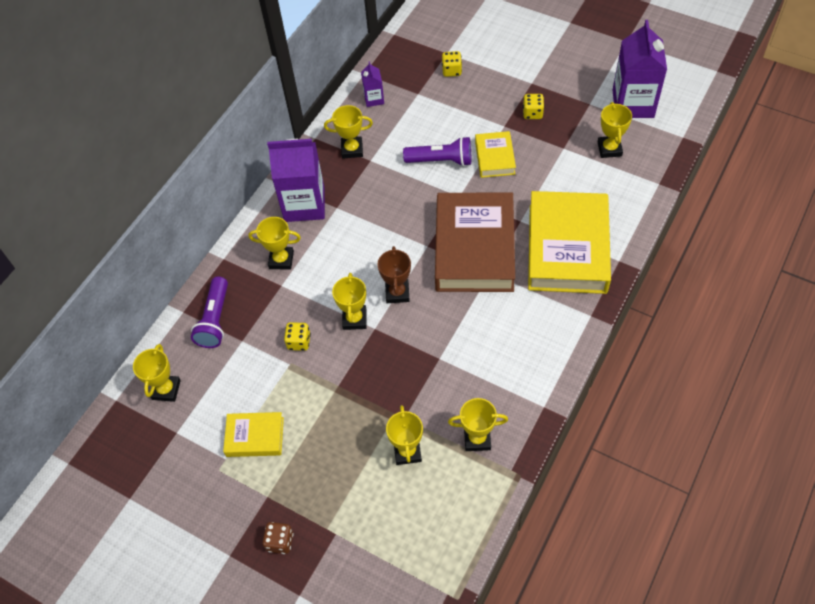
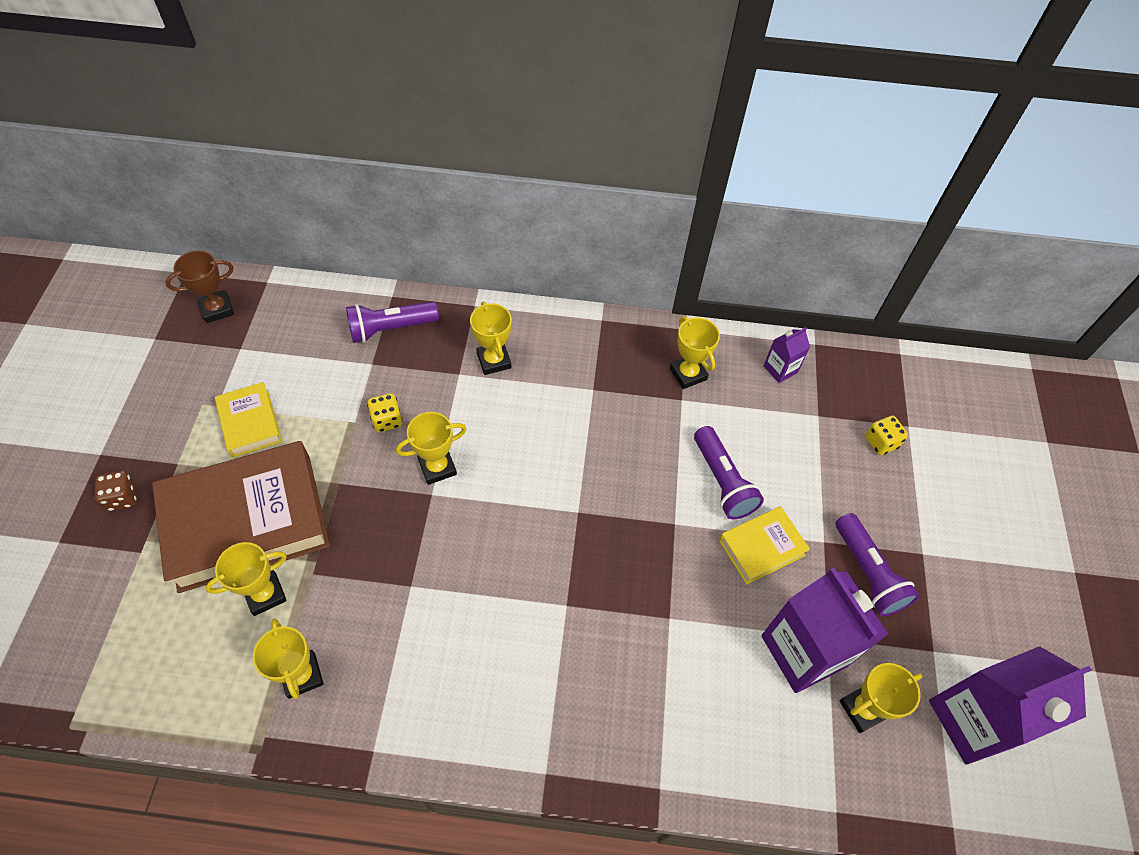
camera: 60 degrees right, 0 degrees up
(166, 390) = (290, 319): yellow trophy -> none
(304, 204) = (582, 354): purple carton -> purple carton (803, 651)
(397, 293) = (492, 501): brown trophy -> brown trophy (217, 309)
(474, 248) = (598, 572): brown book -> brown book (247, 522)
(532, 113) = (868, 573): yellow dice -> purple flashlight
(567, 248) = (650, 701): yellow book -> none

